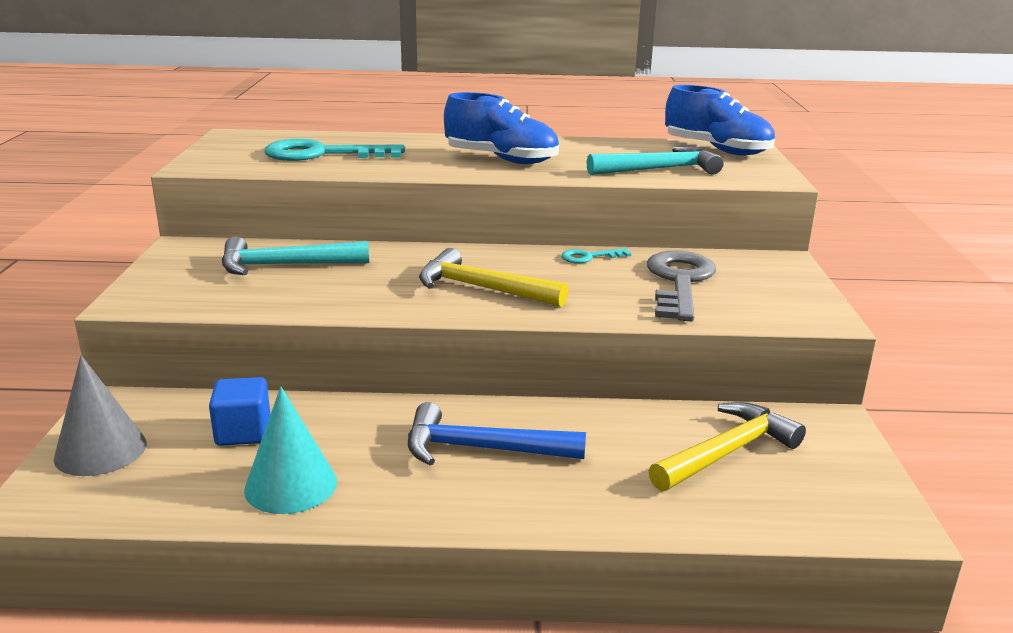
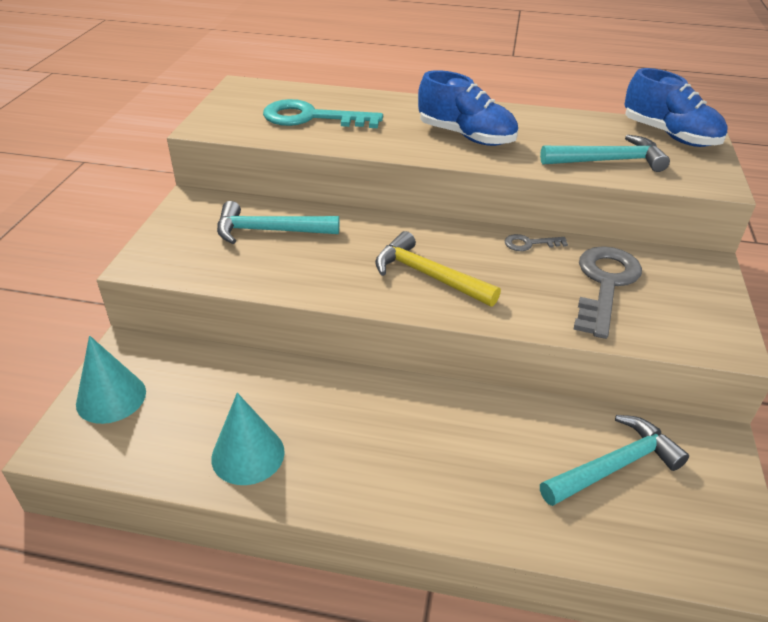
camera: 10 degrees right, 15 degrees up
(100, 450) = (111, 397): grey cone -> turquoise cone
(243, 432) = (220, 391): blue cube -> none
(481, 449) = (405, 434): blue hammer -> none
(589, 257) = (529, 244): turquoise key -> grey key
(727, 452) = (615, 466): yellow hammer -> turquoise hammer

